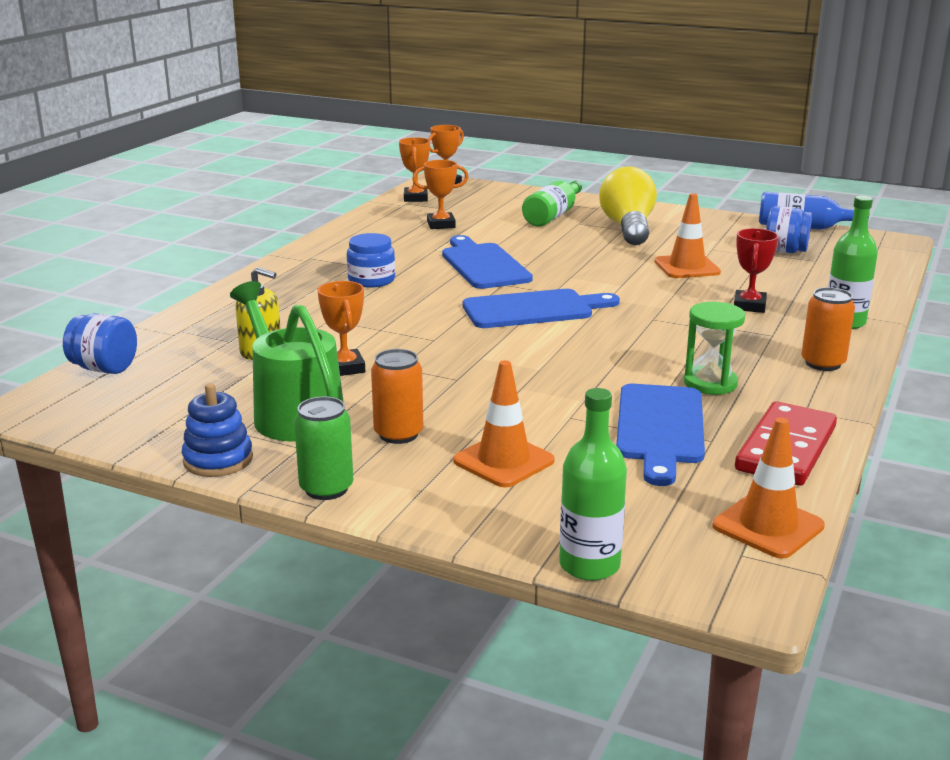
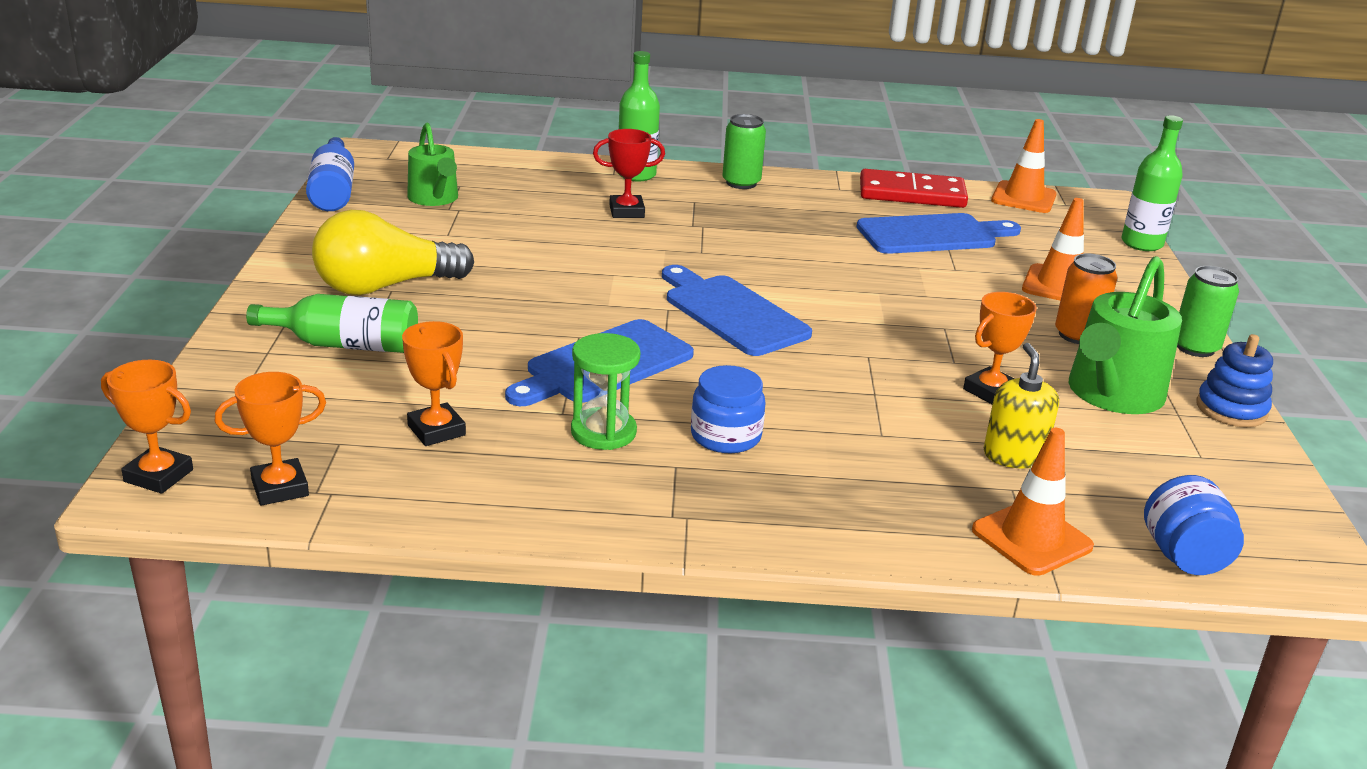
camera: 115 degrees left, 5 degrees up
(687, 267) = (526, 244): orange traffic cone -> orange traffic cone (1031, 538)
(710, 383) = (828, 221): green hourglass -> green hourglass (603, 432)
(785, 251) = (434, 198): blue jar -> green watering can
(823, 363) = (741, 183): orange can -> green can

